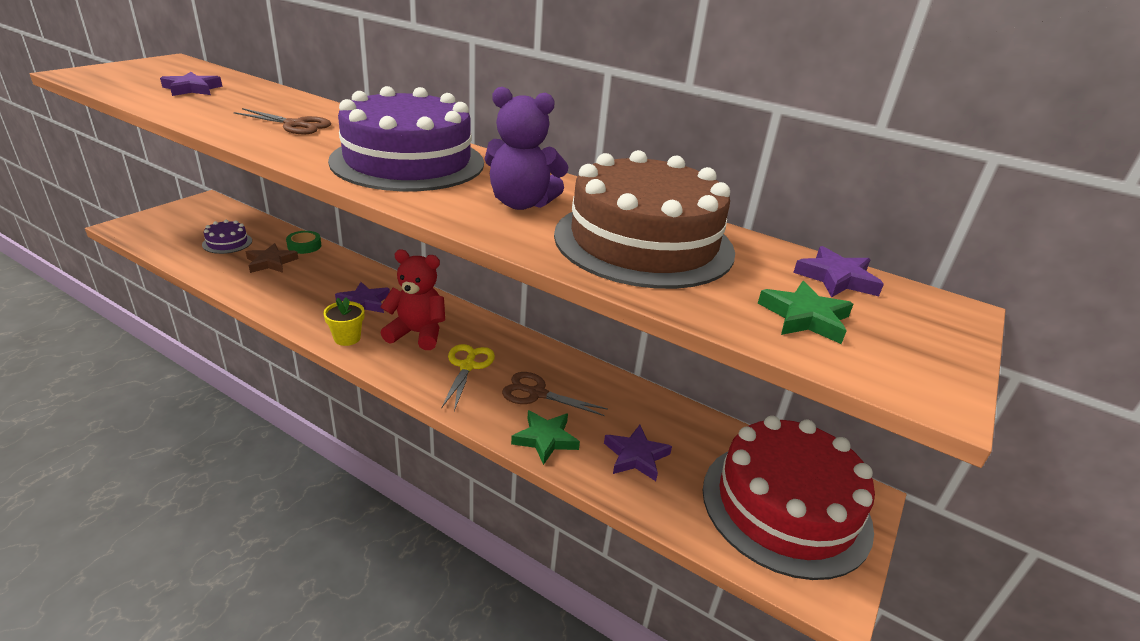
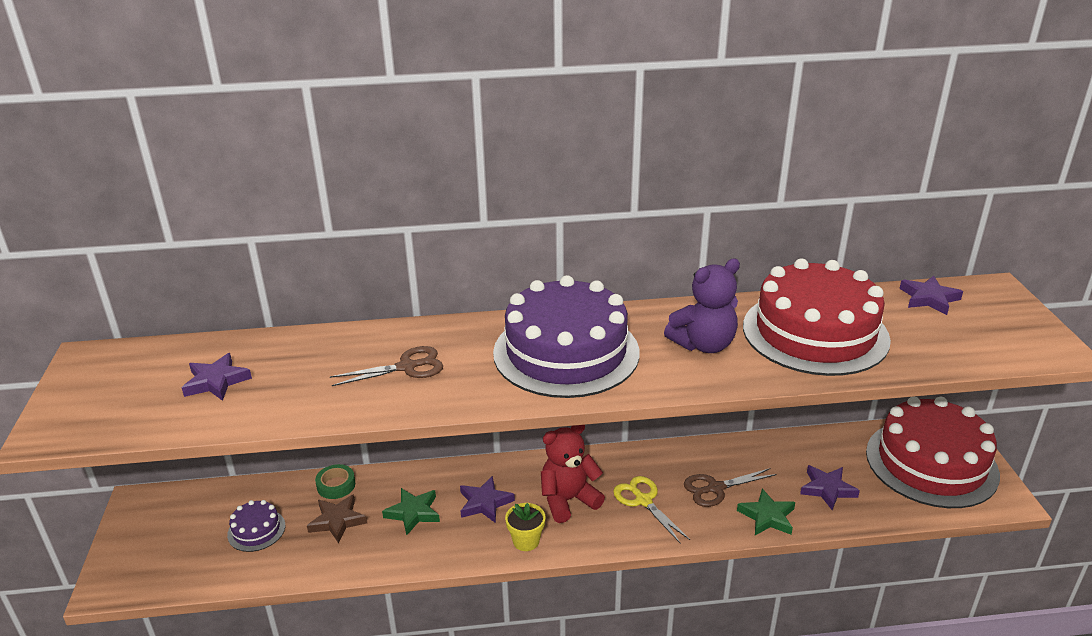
camera: 35 degrees left, 0 degrees up
(643, 242) = (815, 333): brown cake -> red cake
(804, 317) = (958, 338): green star -> green star (413, 513)

